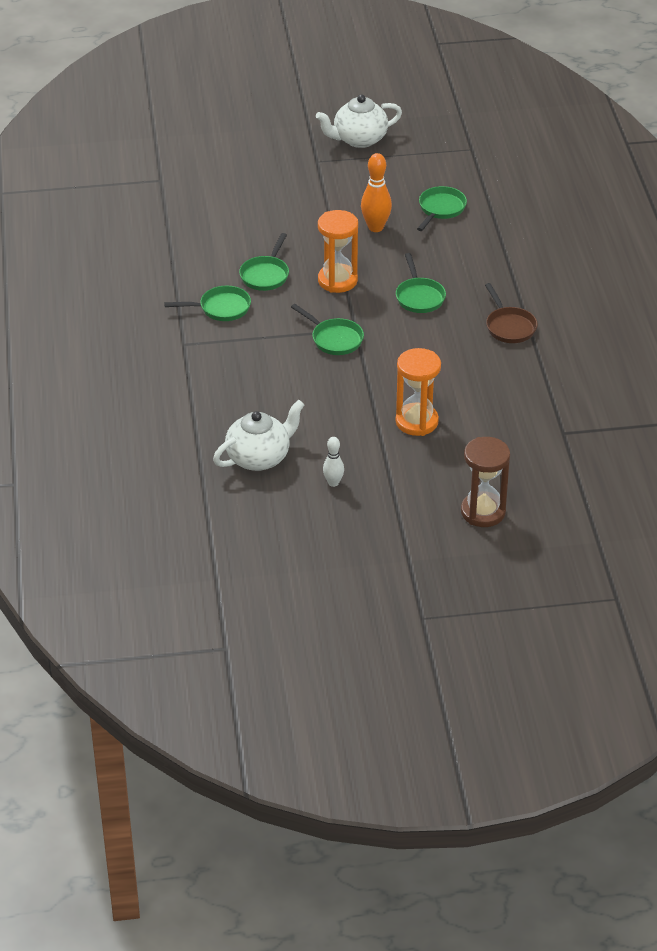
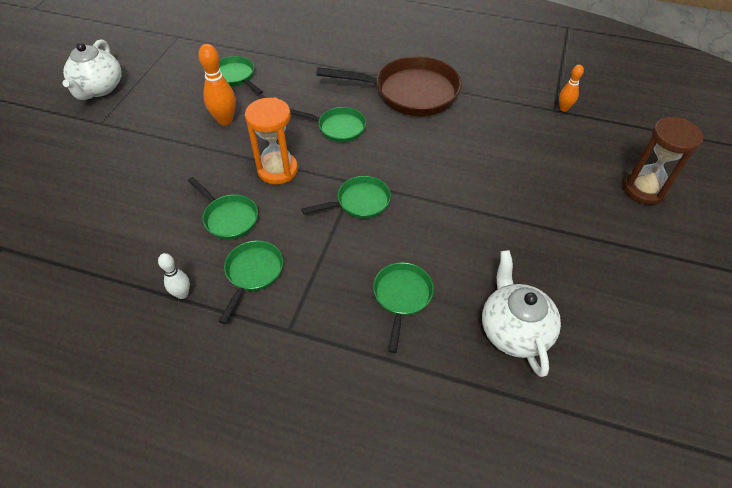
camera: 65 degrees left, 10 degrees up
(251, 391) = (402, 297): none -> green pan
(333, 483) = (574, 281): white bowling pin -> white bowling pin (182, 294)
(416, 422) = (506, 188): orange hourglass -> none
(509, 327) = (410, 93): brown pan -> brown pan, size x1.87
(571, 438) = (564, 108): none -> orange bowling pin

